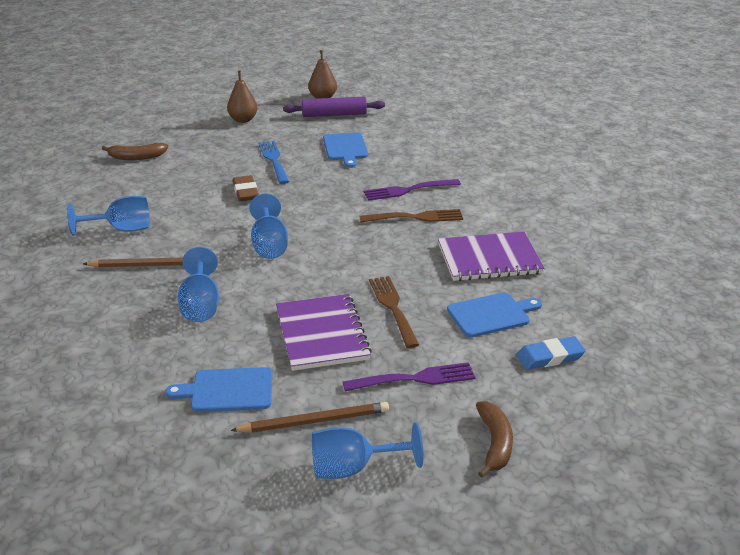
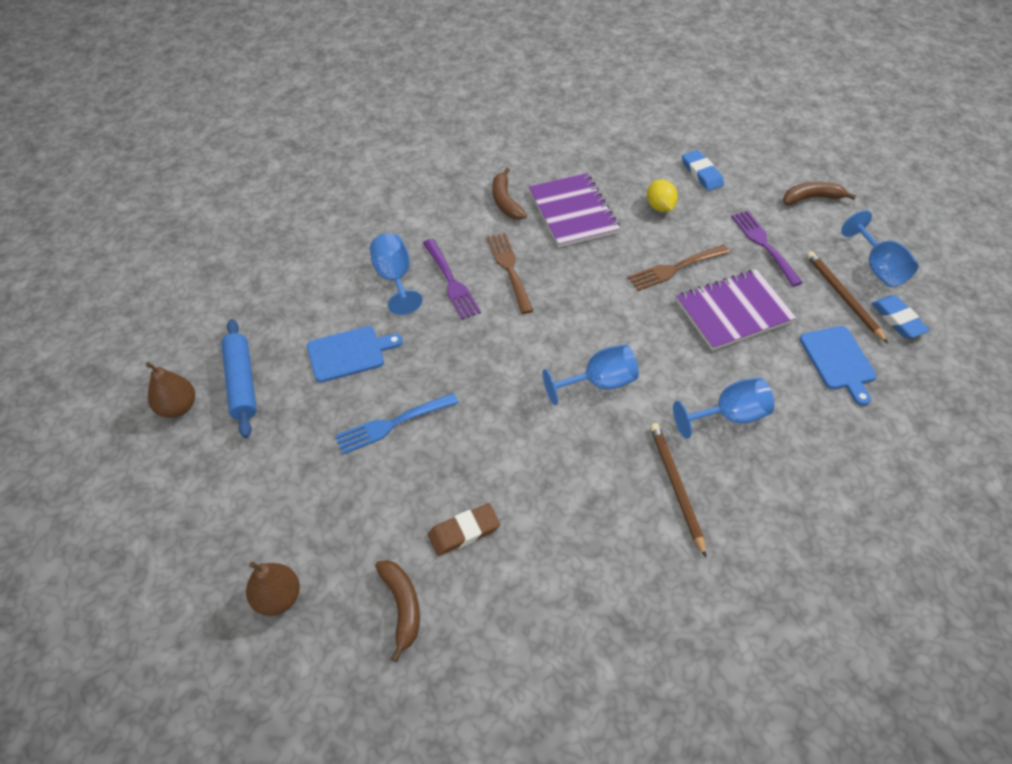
camera: 100 degrees left, 20 degrees up
(121, 229) = (609, 549): blue goblet -> blue goblet (395, 278)
(243, 120) = (259, 494): brown pear -> brown pear (278, 597)
(246, 192) = (483, 435): brown eraser -> brown eraser (464, 532)
(264, 458) = (898, 319): none -> blue eraser
(334, 114) = (241, 383): purple rolling pin -> blue rolling pin
(491, 315) = (660, 207): blue cutting board -> yellow lemon
(509, 224) = (505, 201): none -> brown banana

